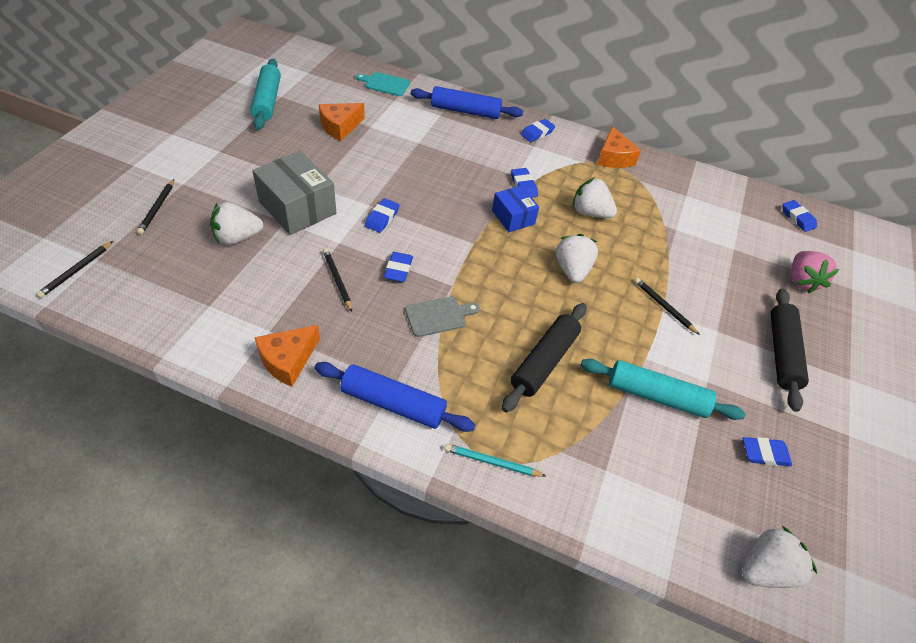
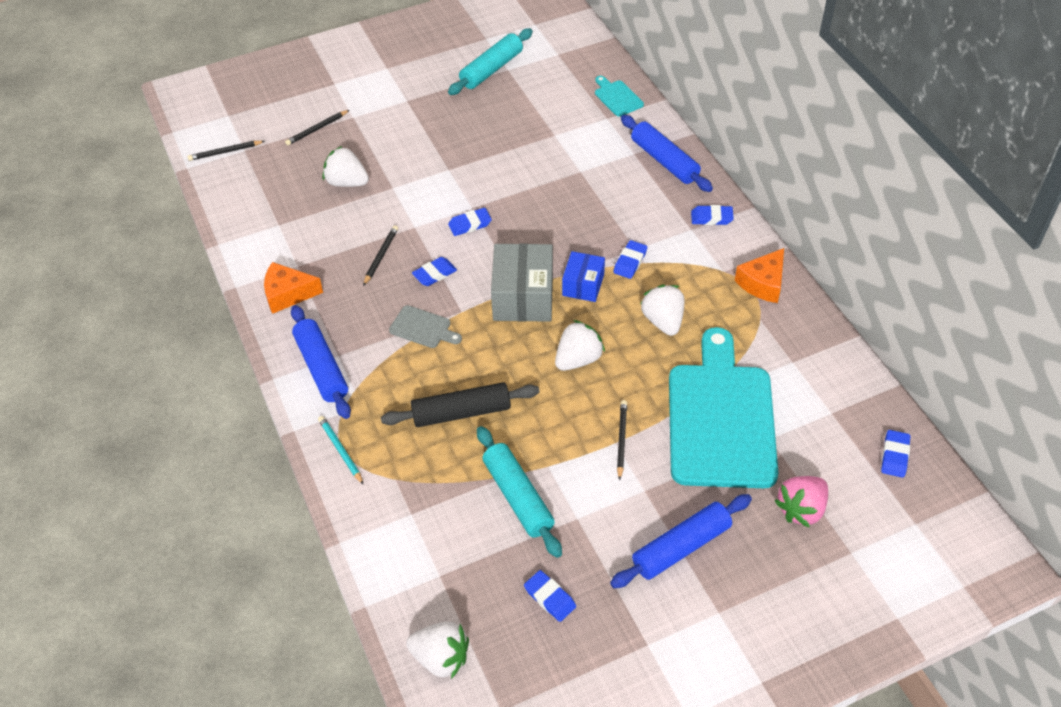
camera: 50 degrees right, 0 degrees up
(297, 207) = (414, 180): grey box -> grey box (523, 297)
(340, 127) = (527, 123): orange cheese -> none
(696, 254) = (720, 418): none -> turquoise cutting board
(782, 353) = (681, 547): black rolling pin -> blue rolling pin

